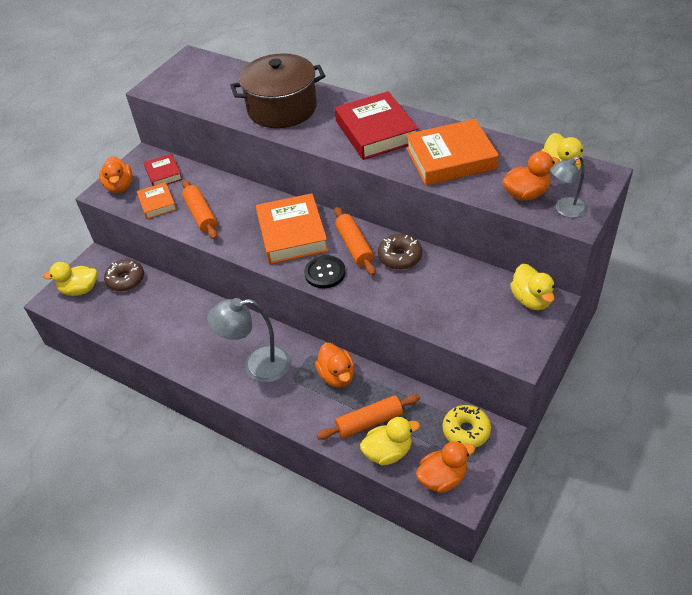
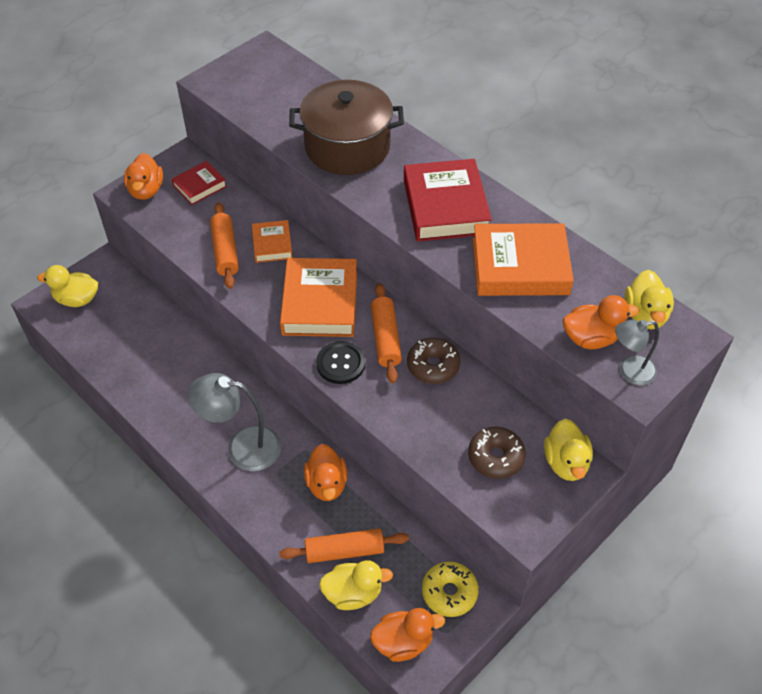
camera: 10 degrees right, 5 degrees up
(126, 280) = (130, 300): brown donut -> brown donut (495, 457)
(157, 203) = (181, 223): orange book -> orange book (272, 244)
(163, 174) = (199, 186): red book -> red book turned 60 degrees clockwise

